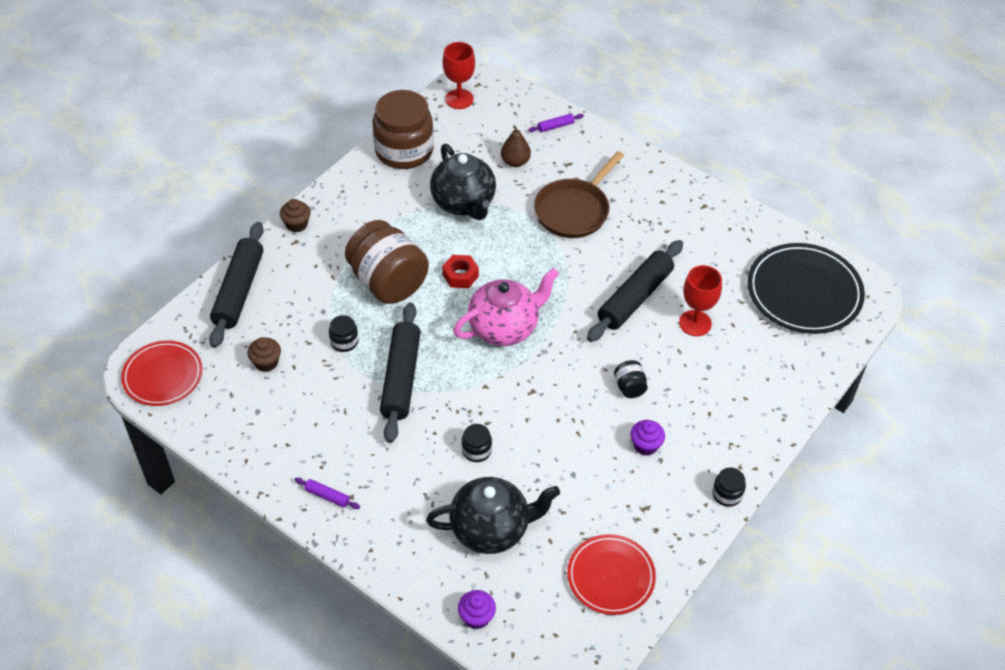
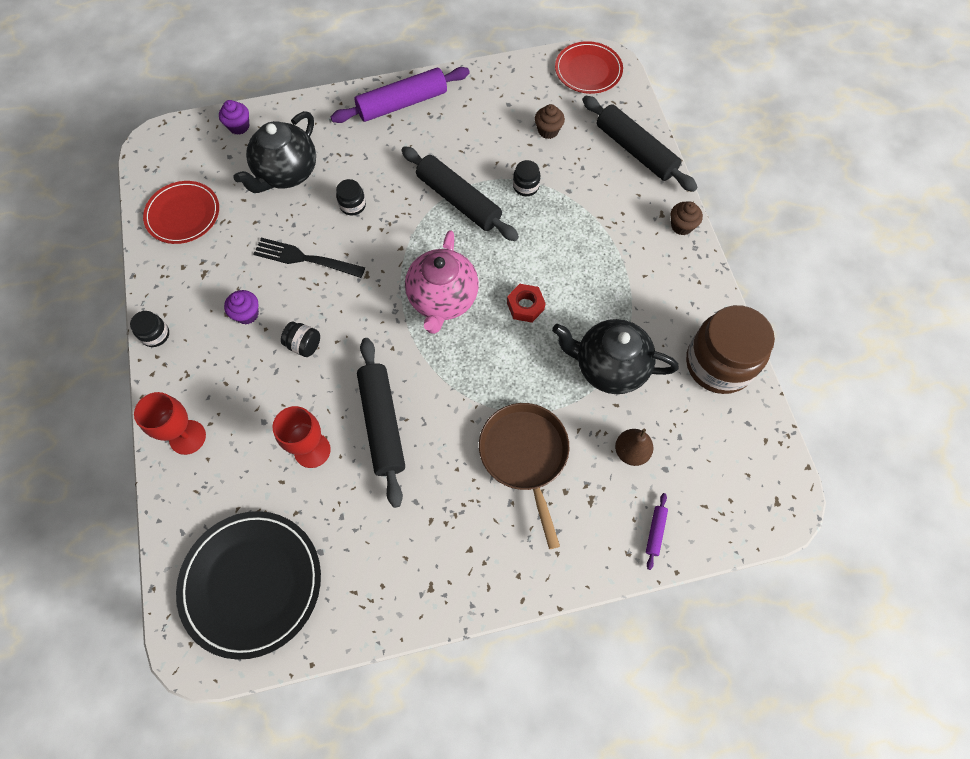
camera: 130 degrees right, 15 degrees up
(327, 496) = (402, 103): purple rolling pin -> purple rolling pin, size x2.41
(388, 282) = (562, 250): brown jar -> none
(459, 99) = (764, 466): red goblet -> red goblet (187, 437)
(559, 445) = (305, 258): none -> black fork

